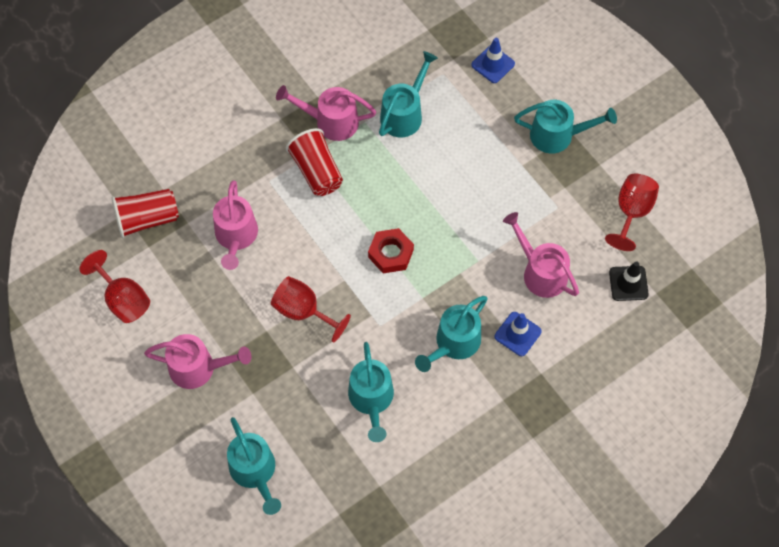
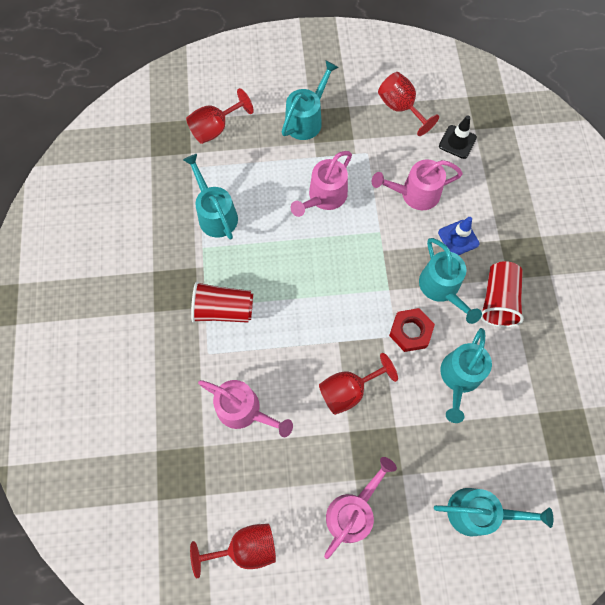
camera: 60 degrees left, 5 degrees up
(147, 219) = (177, 482): red cup -> red cup (498, 300)
(330, 121) = (184, 274): pink watering can -> pink watering can (324, 197)
(371, 400) = (459, 378): turquoise watering can -> turquoise watering can turned 90 degrees clockwise
(391, 253) = (335, 292): red nut -> red nut (410, 331)
(493, 64) = (215, 128): blue traffic cone -> red goblet

